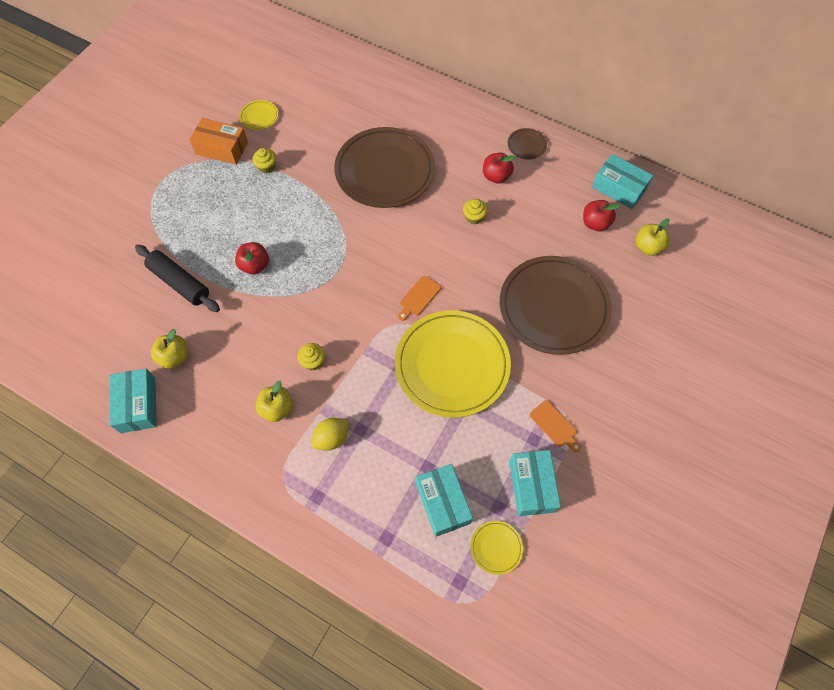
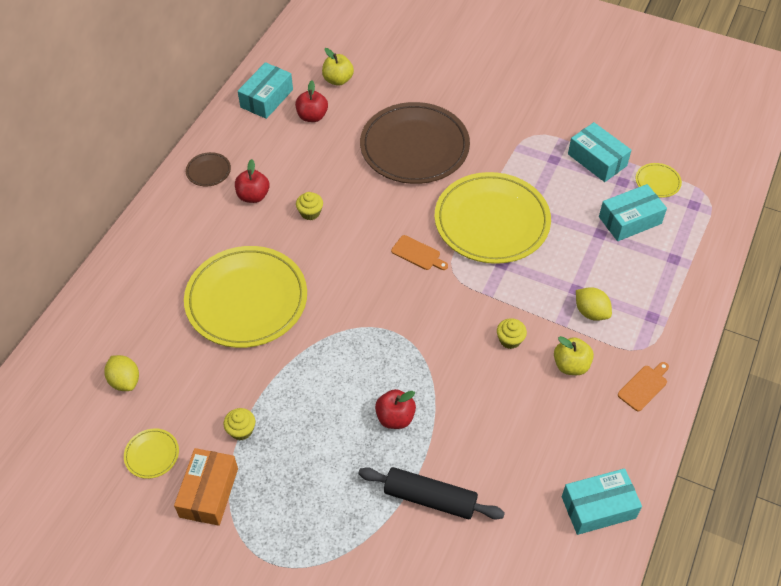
camera: 95 degrees left, 10 degrees down
(174, 357) = (531, 481): yellow apple -> none
(179, 283) = (430, 499): black rolling pin -> black rolling pin turned 75 degrees clockwise
(323, 99) = (125, 381): none -> yellow lemon
(385, 171) = (246, 300): brown plate -> yellow plate
(532, 486) = (597, 160): turquoise box -> turquoise box turned 60 degrees clockwise
(554, 425) = (537, 145): orange cutting board -> orange cutting board (644, 386)

